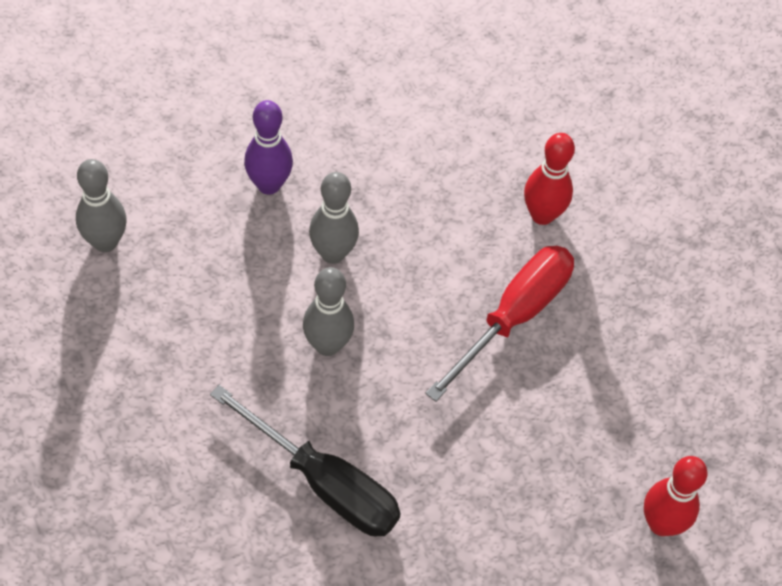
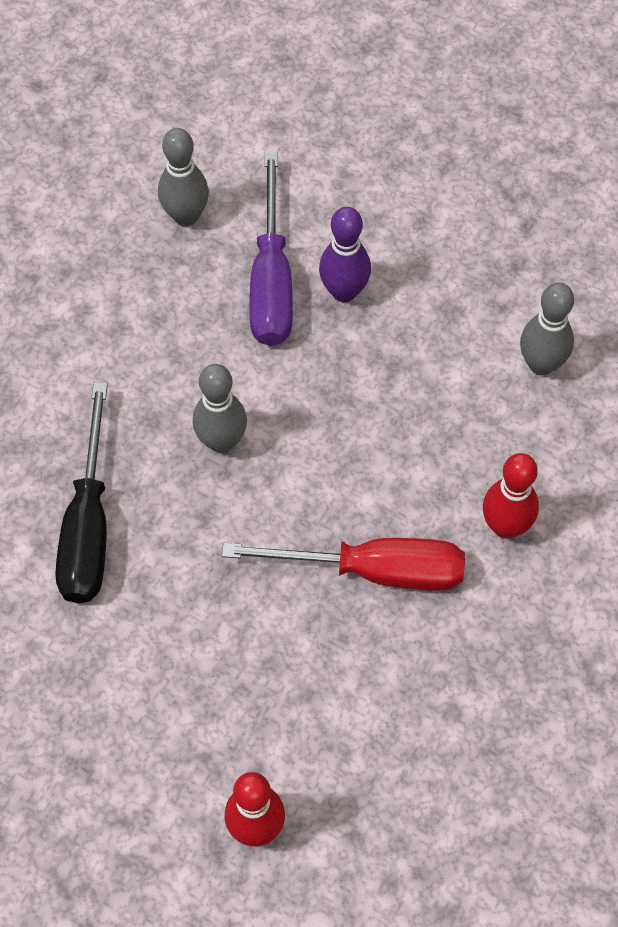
camera: 60 degrees right, 5 degrees up
(216, 223) = (271, 280): none -> purple screwdriver
(333, 253) = (316, 385): grey bowling pin -> grey bowling pin (541, 364)

